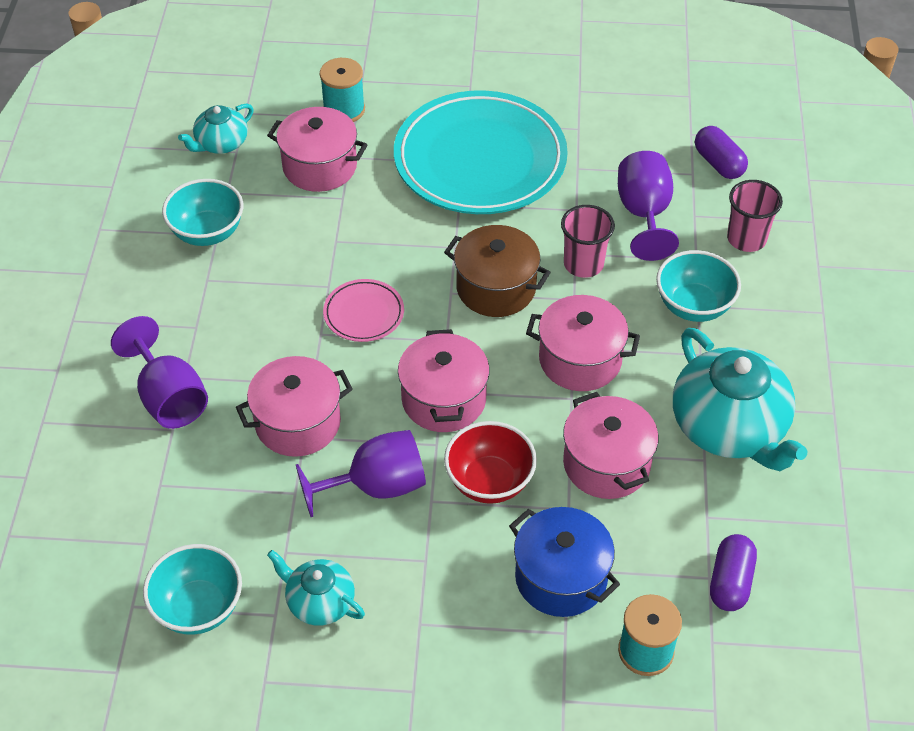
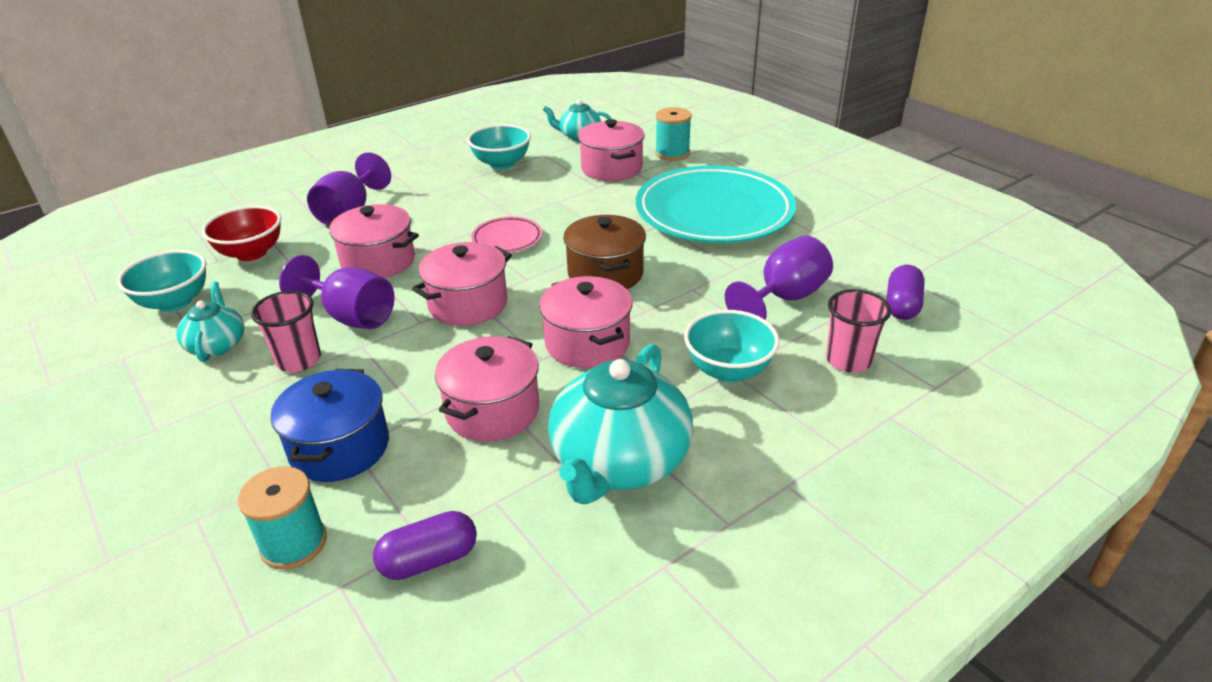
camera: 50 degrees right, 15 degrees down
(489, 482) = (408, 362): red bowl -> red bowl (251, 253)
(583, 264) = (687, 297): pink cup -> pink cup (299, 360)

